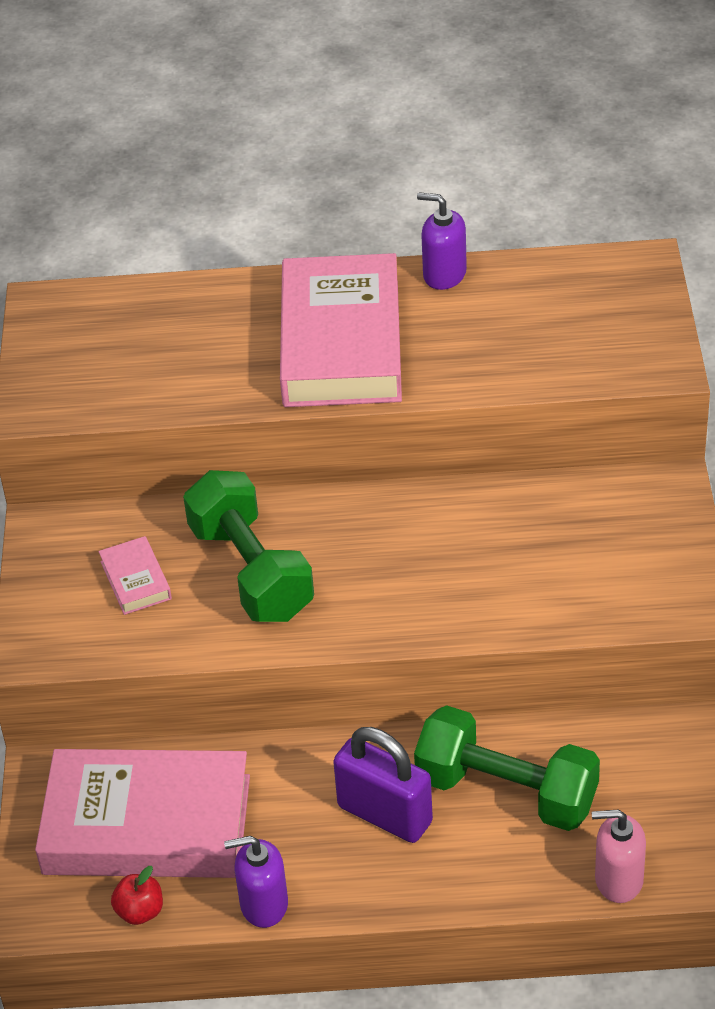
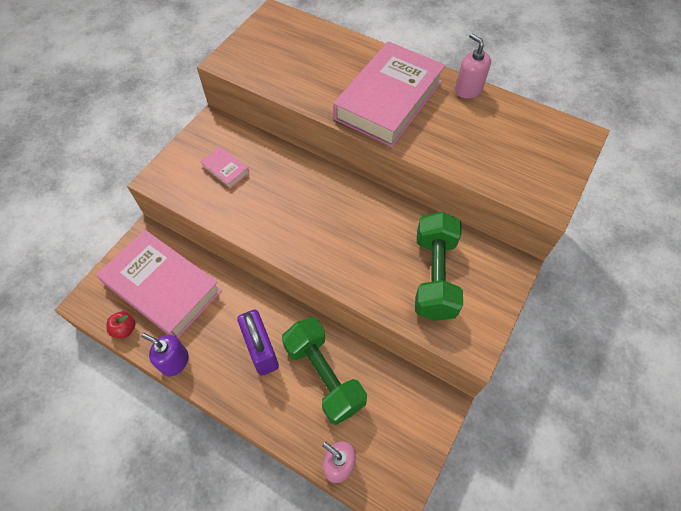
camera: 30 degrees right, 15 degrees up
(136, 580) = (225, 170): pink book -> pink book turned 60 degrees counterclockwise
(251, 571) = (276, 194): green dumbbell -> green dumbbell (434, 276)
(444, 274) = (468, 89): purple soap dispenser -> pink soap dispenser

